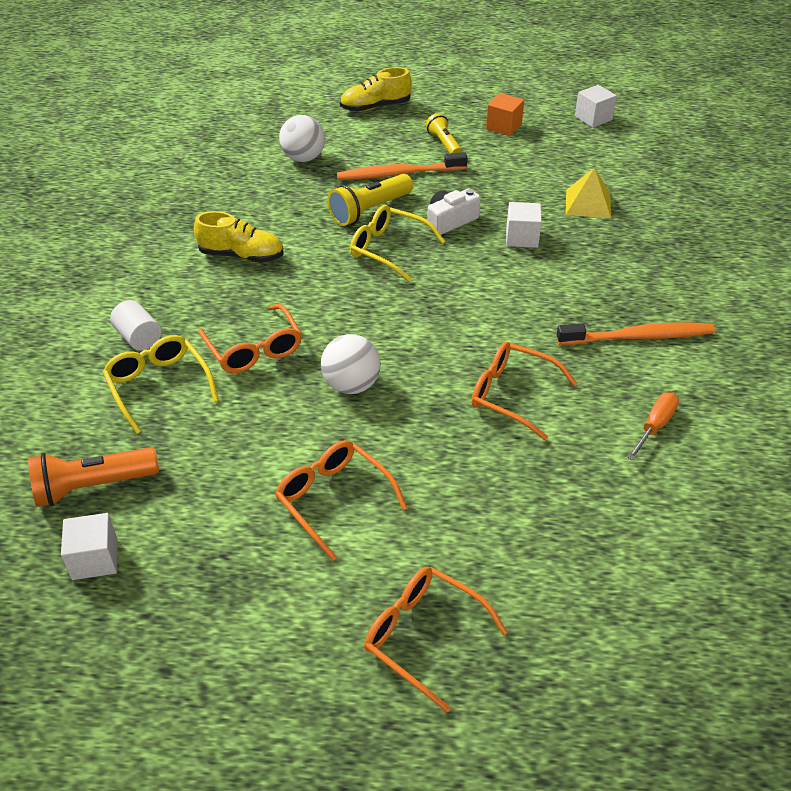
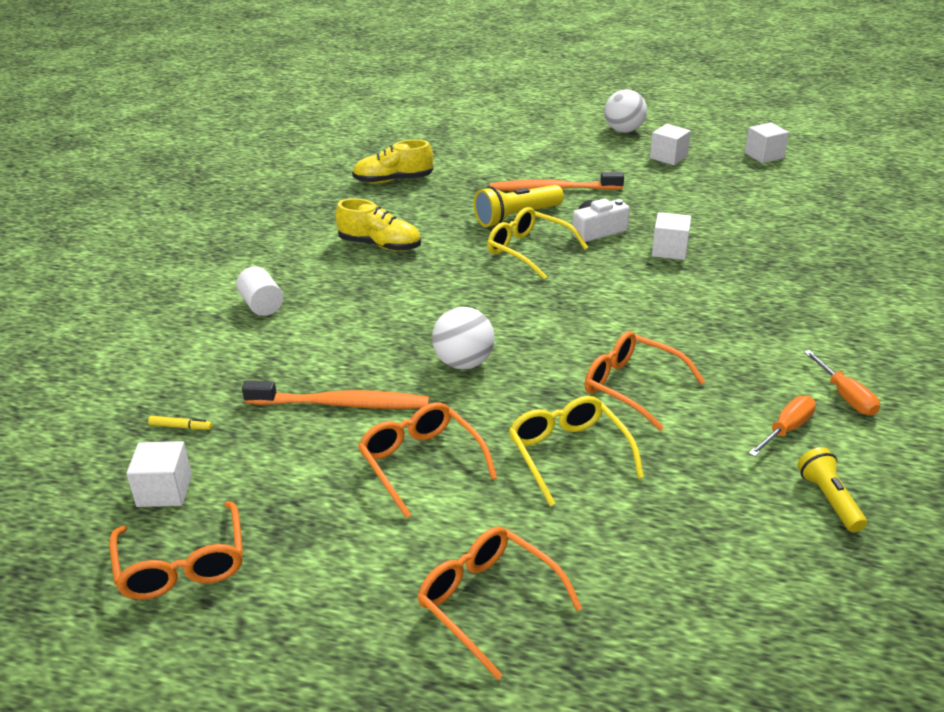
camera: 10 degrees right, 10 degrees down
(92, 486) = (181, 427): orange flashlight -> yellow marker
(159, 386) = (270, 347): yellow glasses -> yellow glasses (568, 454)
(254, 349) = (372, 324): orange glasses -> orange glasses (182, 565)
(303, 158) = (460, 171): white ball -> white ball (624, 131)
(375, 107) = (541, 134): yellow shoe -> yellow shoe (393, 180)
(444, 144) = (604, 168): yellow flashlight -> yellow flashlight (829, 499)
(503, 126) = (668, 157): orange cube -> white cube
(588, 203) = (746, 226): yellow pyramid -> none
(638, 337) = (781, 346): orange toothbrush -> orange toothbrush (341, 404)
(701, 385) = (846, 397): none -> orange screwdriver

